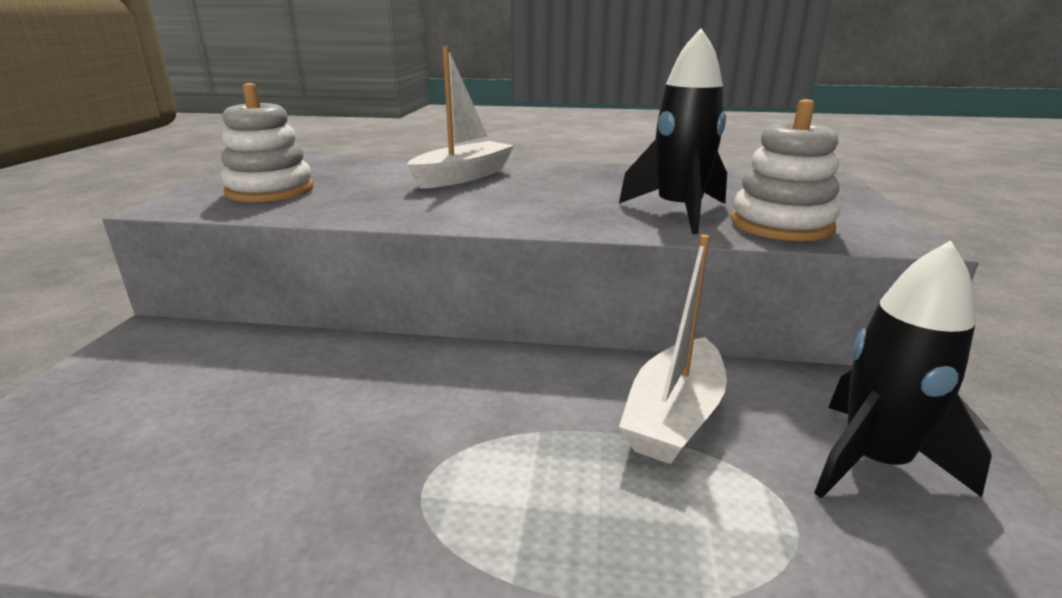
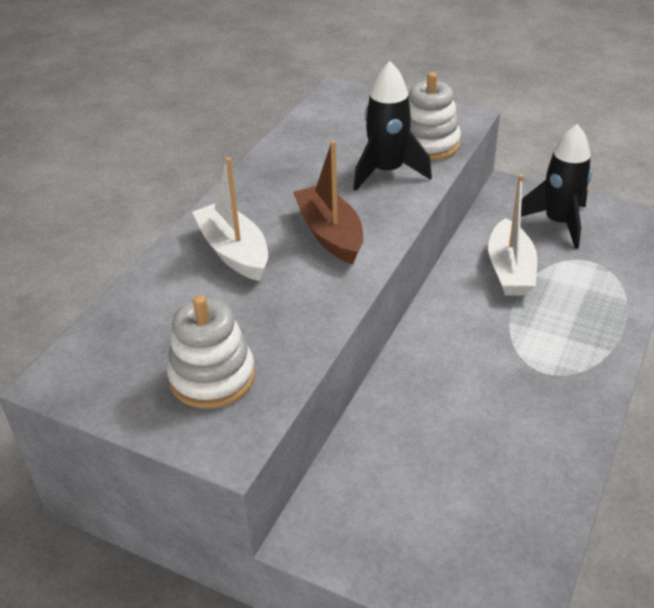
camera: 70 degrees left, 15 degrees up
(519, 202) = (330, 234): none -> brown boat
(674, 416) = (510, 270): white boat -> white boat turned 45 degrees clockwise

